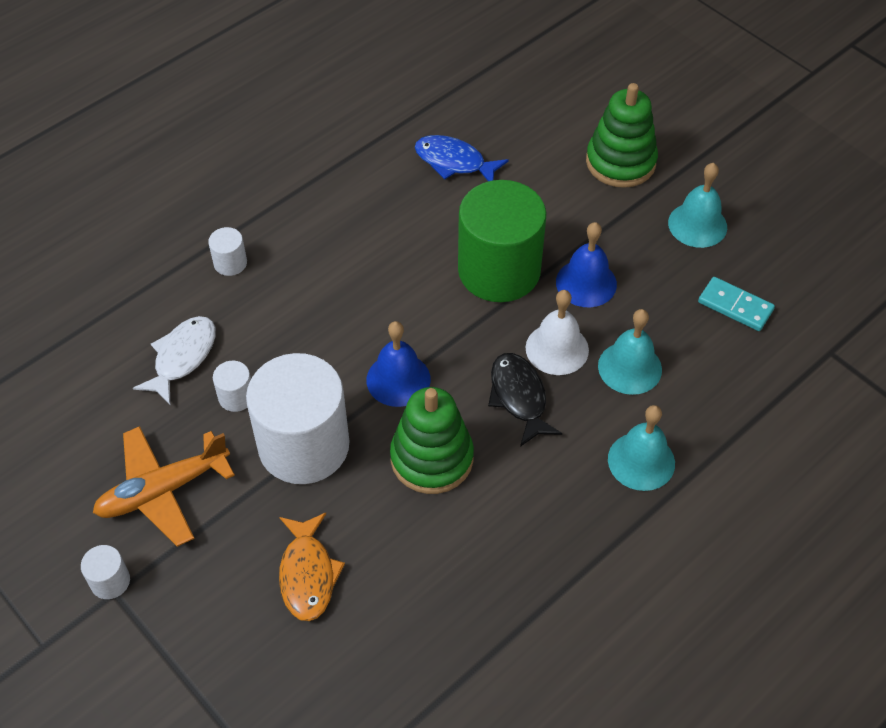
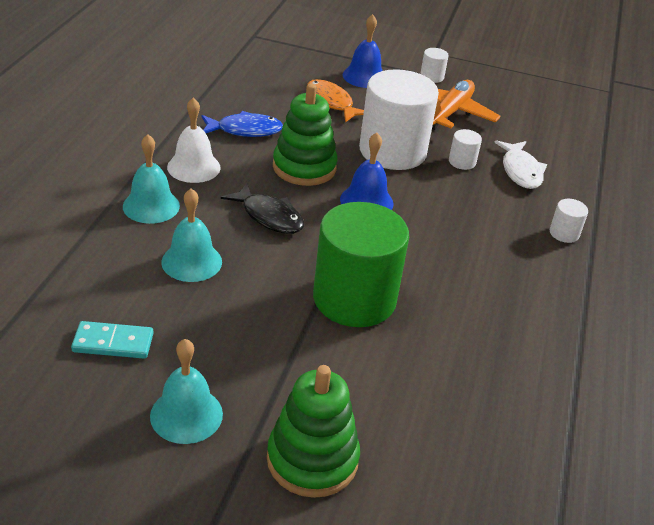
camera: 145 degrees right, 15 degrees down
(454, 162) = (482, 386): blue fish -> blue fish (245, 130)
(557, 349) = (261, 256): white bell -> white bell (193, 167)
(586, 283) = (269, 315): blue bell -> blue bell (364, 76)

